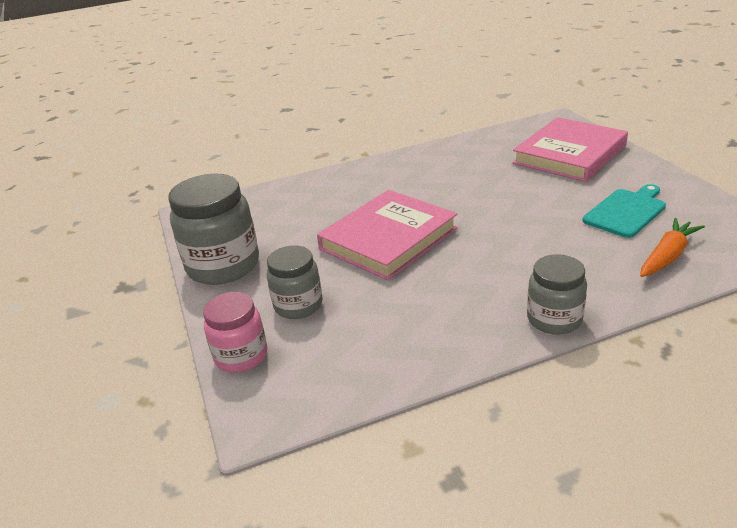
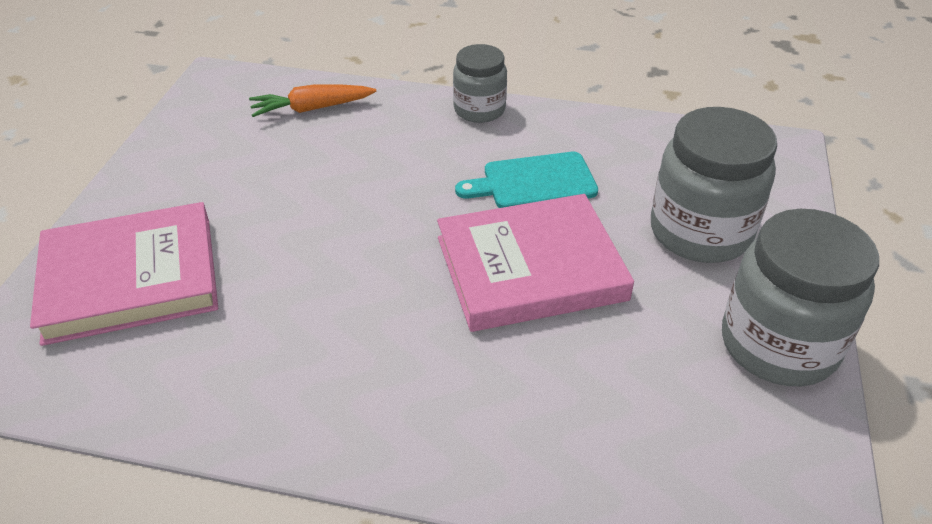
camera: 150 degrees left, 10 degrees up
(241, 356) = (785, 206): pink jar -> none
(298, 305) = (700, 232): grey jar -> grey jar, size x1.66
(626, 211) = (252, 162): turquoise cutting board -> turquoise cutting board (533, 182)

